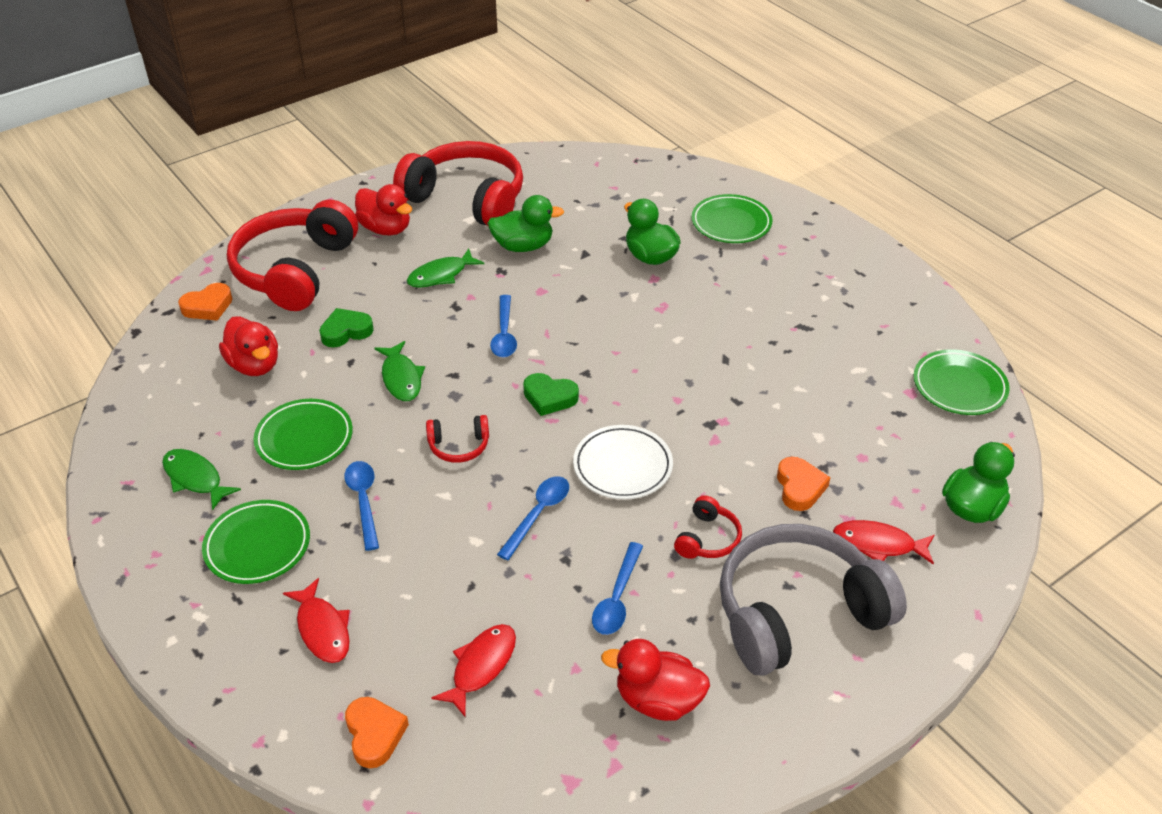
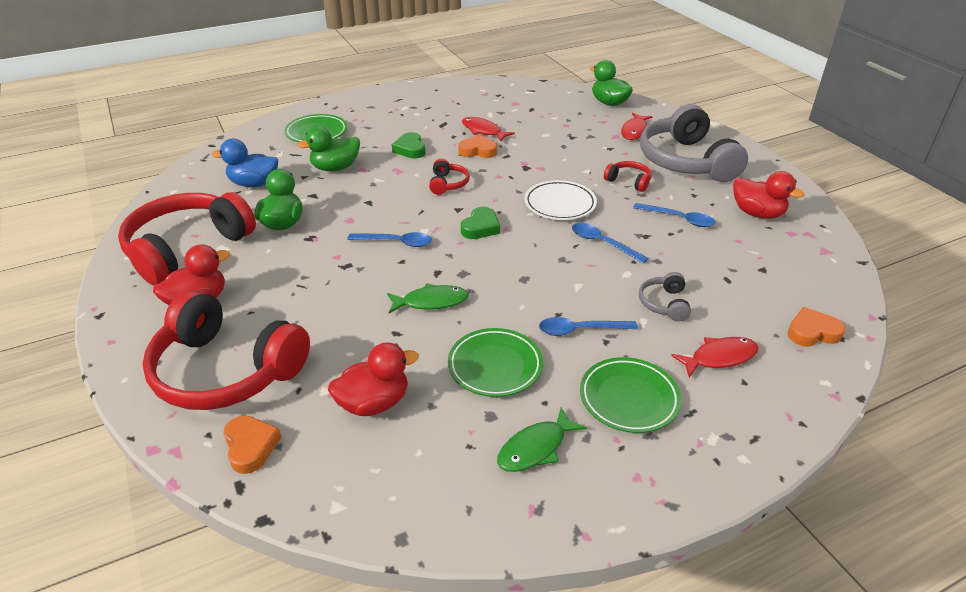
camera: 80 degrees left, 5 degrees down
(346, 331) = (349, 334): green heart -> green heart (410, 149)
(418, 578) = (664, 303): none -> grey headphones
(441, 275) = (296, 271): green fish -> none
(459, 446) = (524, 275): red headphones -> red headphones (448, 184)
(481, 666) = (743, 279): red fish -> red fish (483, 131)
(596, 207) = (254, 184): none -> blue duck
(657, 700) = (757, 213): red duck -> red duck turned 75 degrees counterclockwise
(799, 487) = (588, 146): orange heart -> orange heart (478, 151)
(959, 386) = (514, 90): green plate -> none

